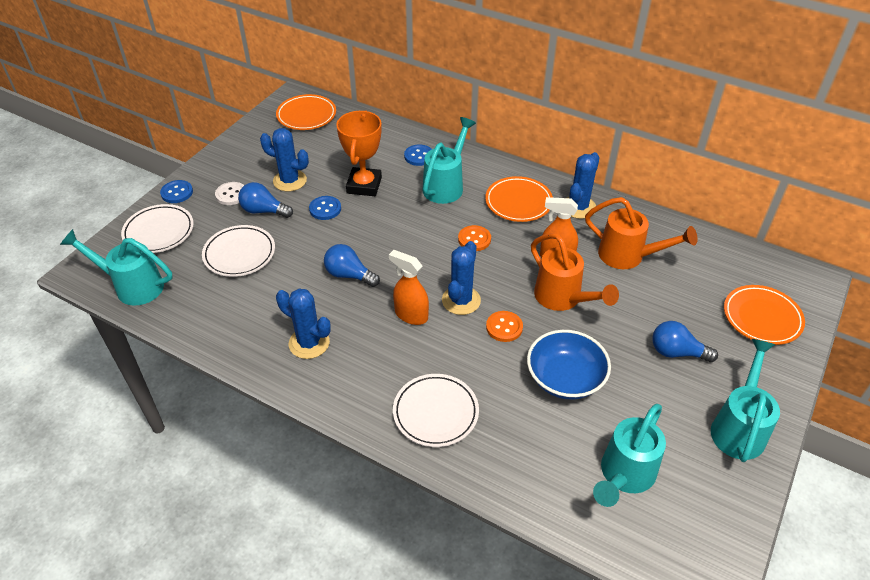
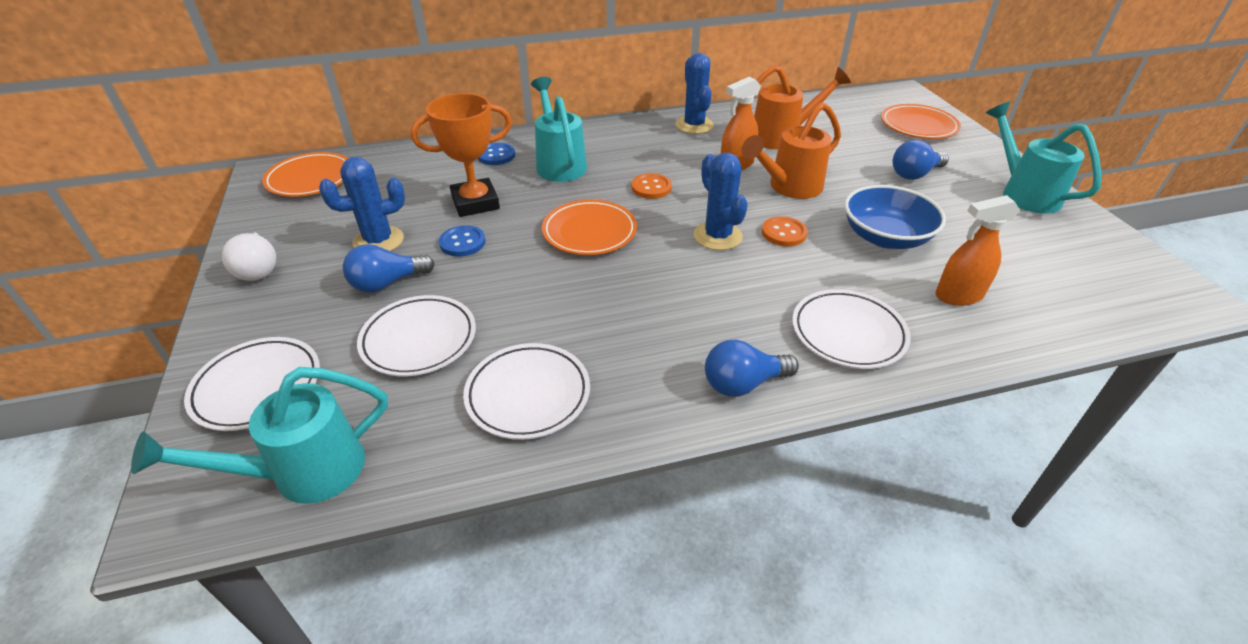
camera: 45 degrees left, 5 degrees down
(177, 193) = (225, 332): blue button -> none
(224, 163) = (257, 269): none -> white light bulb
(231, 194) = (316, 292): white button -> none
(245, 318) = (528, 394): none -> white plate
(309, 343) = (639, 365): blue cactus -> none
(349, 275) = (581, 281): blue light bulb -> blue light bulb (743, 383)
(364, 185) = (475, 203): orange trophy -> orange trophy turned 75 degrees counterclockwise
(411, 315) = (695, 274): orange spray bottle -> orange spray bottle (958, 296)
(518, 202) = (643, 145): orange plate -> orange plate (589, 232)
(563, 299) = (789, 187): orange watering can -> orange watering can turned 135 degrees clockwise
(624, 476) = (1032, 271): turquoise watering can -> none

